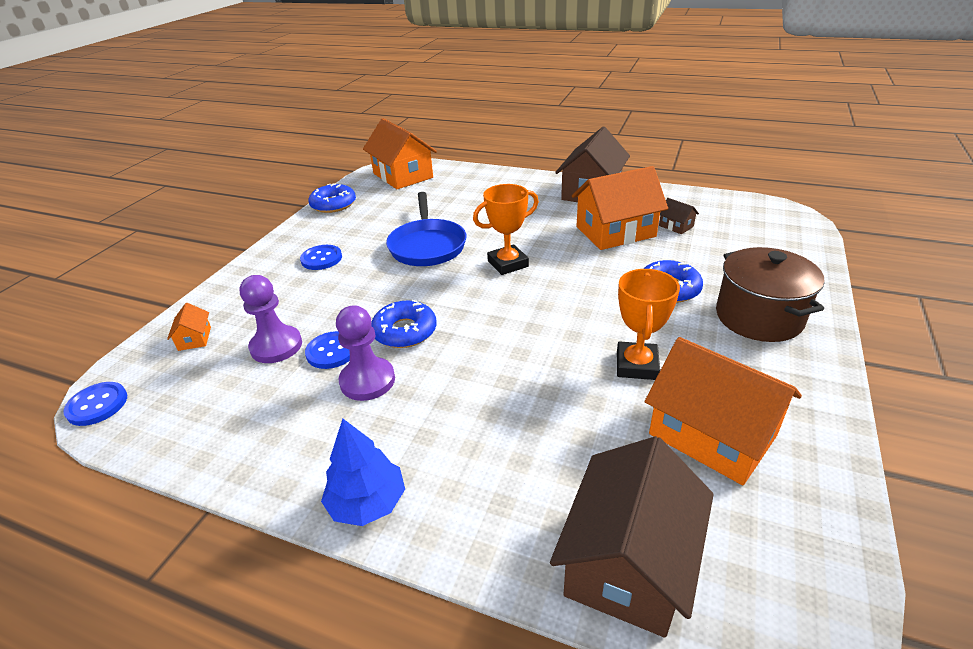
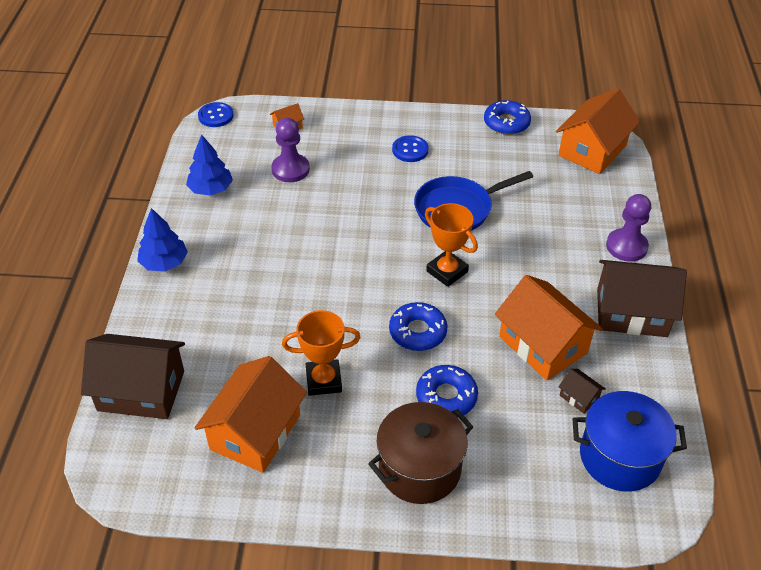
camera: 70 degrees right, 10 degrees up
(248, 428) = (211, 189): none -> blue tree
(332, 351) = (292, 200): blue button -> none
(367, 381) = (266, 229): purple pawn -> purple pawn (626, 246)
(405, 331) = (327, 231): blue donut -> blue donut (417, 332)
(676, 226) = (579, 397): brown house -> brown house turned 75 degrees counterclockwise
(738, 220) = (620, 457): none -> blue pot

